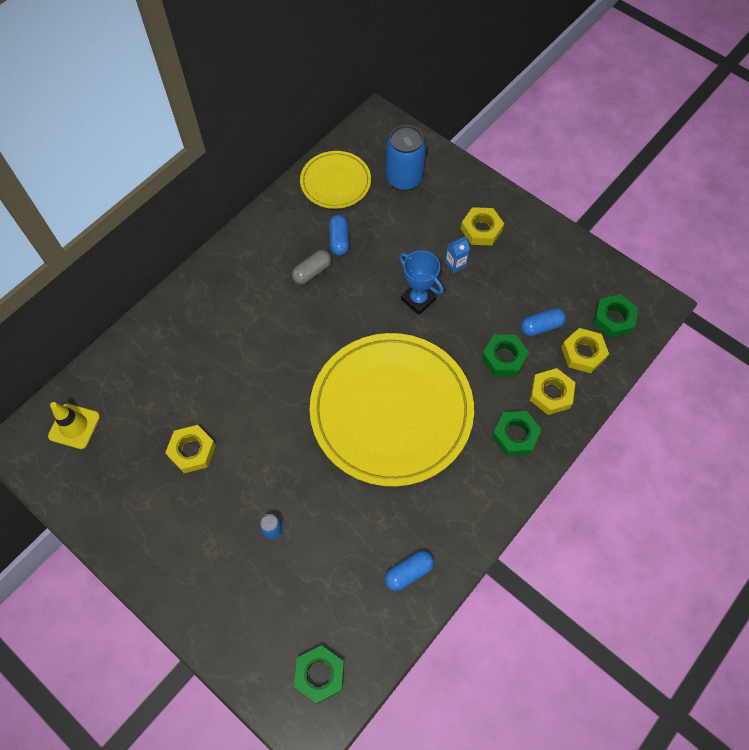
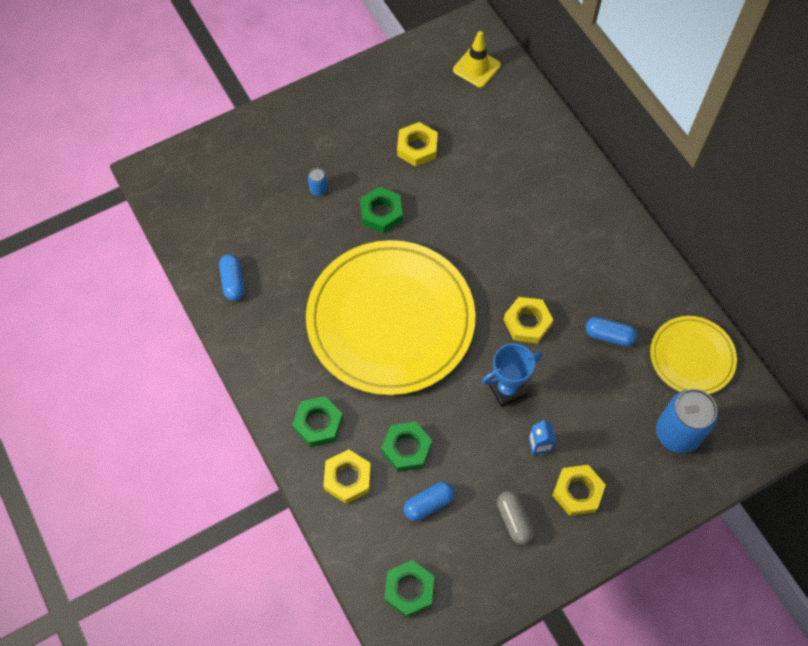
camera: 110 degrees right, 0 degrees up
(312, 272) = (576, 297): grey capsule -> grey capsule (514, 520)
(320, 674) = (186, 191): green nut -> green nut (381, 213)
(541, 326) = (428, 504): blue capsule -> blue capsule turned 60 degrees clockwise
(583, 353) = (380, 534): yellow nut -> yellow nut (527, 322)

